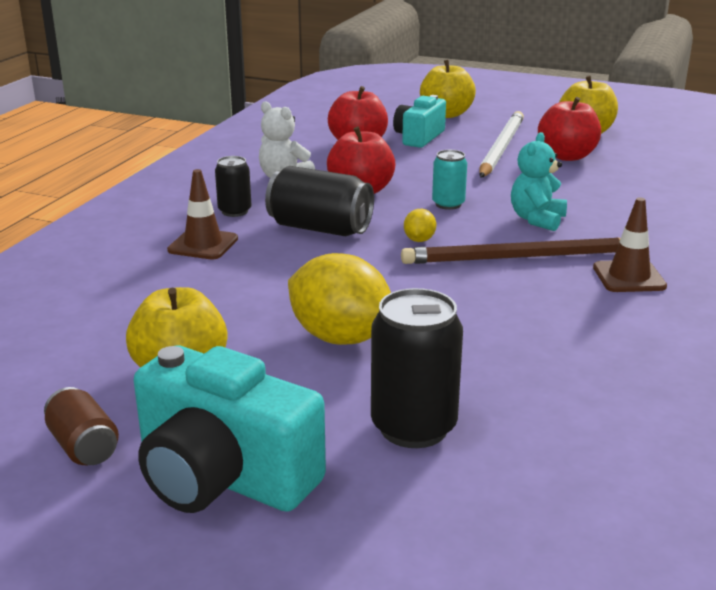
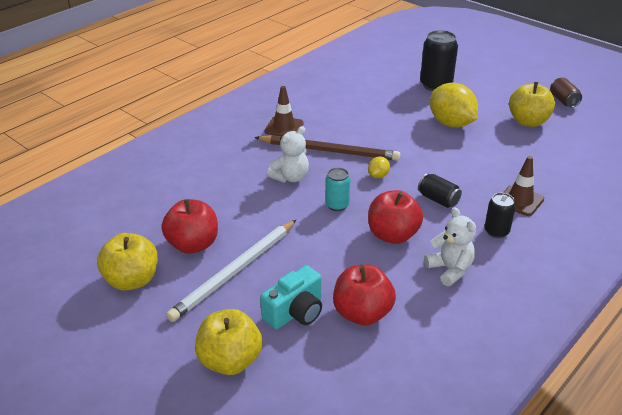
camera: 160 degrees left, 10 degrees up
(223, 476) = (509, 83): turquoise camera -> none
(320, 228) = (438, 199): black can -> black can, size x0.58
(537, 219) = (290, 177): turquoise teddy bear -> white teddy bear

